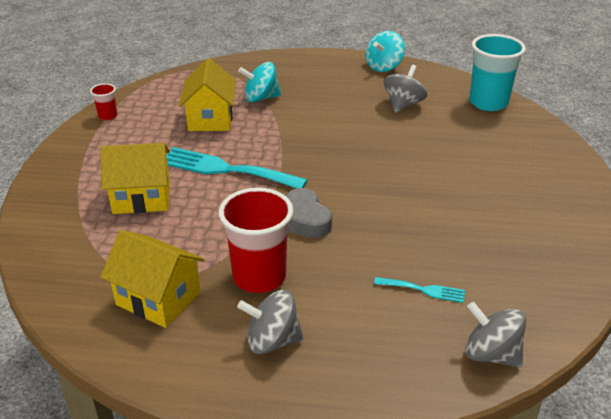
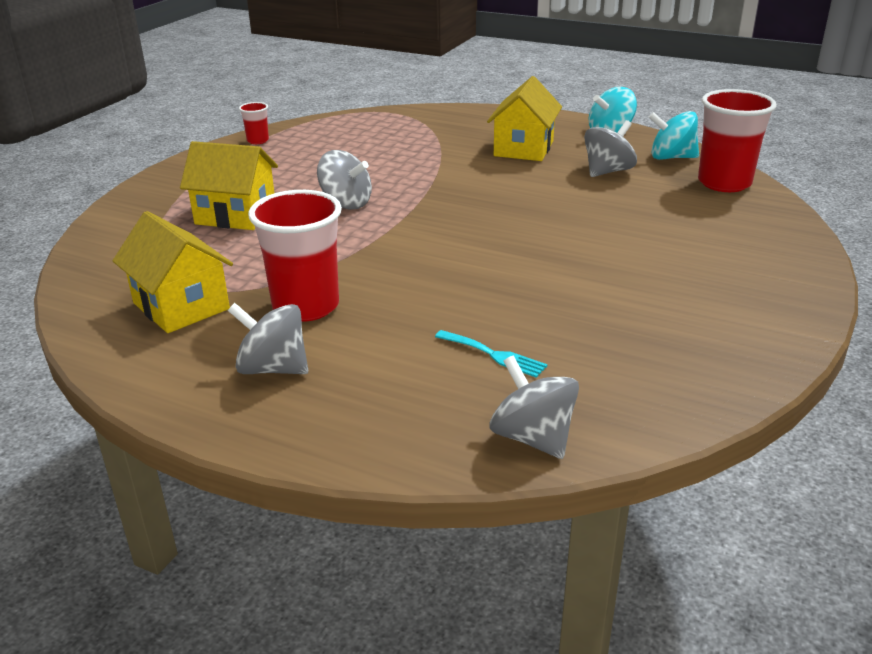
camera: 20 degrees right, 5 degrees down
(210, 119) = (365, 156): yellow house -> yellow house (523, 149)
(225, 169) = (346, 203): turquoise fork -> grey spinning top
(261, 98) = (437, 145): turquoise spinning top -> turquoise spinning top (671, 157)
(304, 219) = (399, 262): grey heart -> none
(488, 103) = (724, 183): turquoise cup -> red cup

